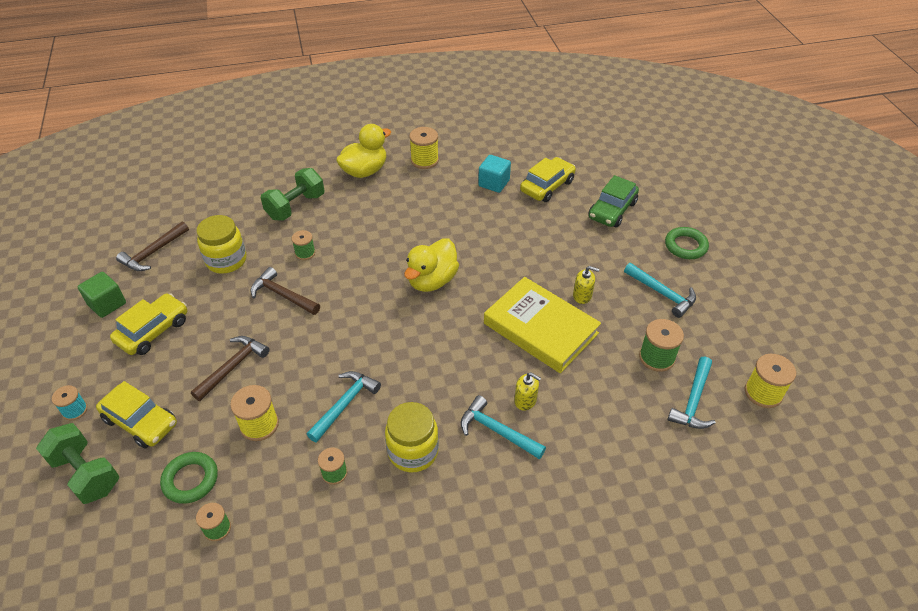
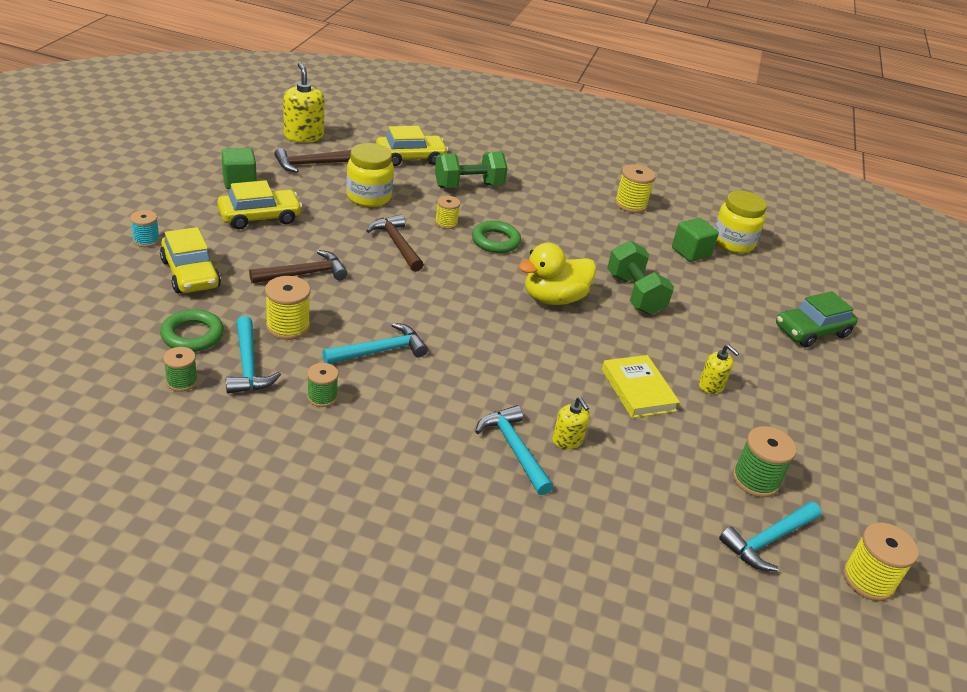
camera: 25 degrees right, 10 degrees down
(86, 473) = (114, 287): green dumbbell -> green dumbbell (634, 294)
(124, 226) = (303, 136): none -> yellow soap dispenser
(305, 253) = (446, 223): green spool -> yellow spool
(365, 171) = (560, 188): yellow duck -> none
(413, 451) = (412, 420): yellow jar -> yellow jar (732, 242)
(494, 183) = (690, 252): turquoise cube -> green cube
(540, 328) = (638, 390): yellow book -> yellow book, size x0.61
(547, 186) = (750, 279): yellow car -> yellow car (410, 158)
(662, 294) = (812, 429): turquoise hammer -> turquoise hammer (248, 365)
(685, 246) = (879, 401): green ring -> green ring (495, 241)

